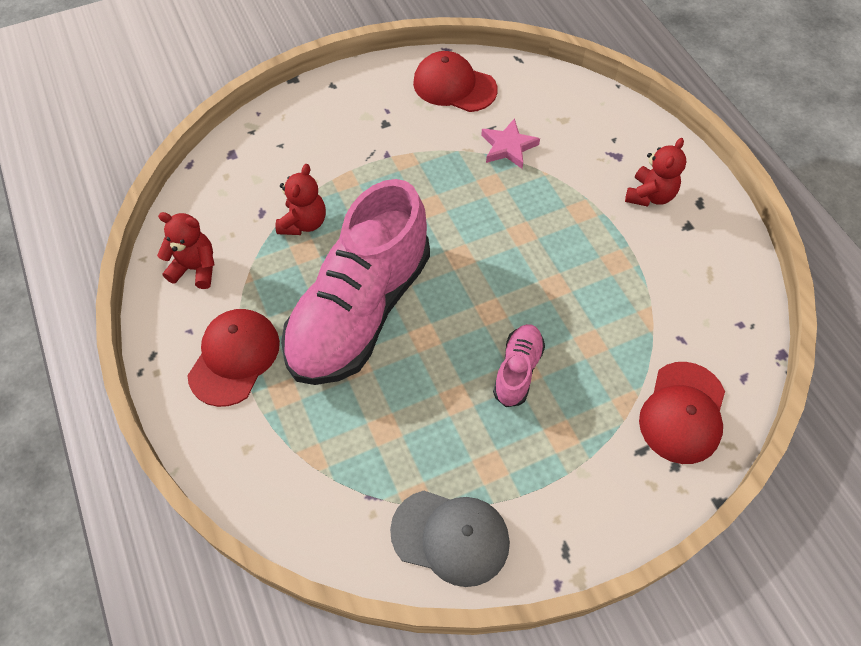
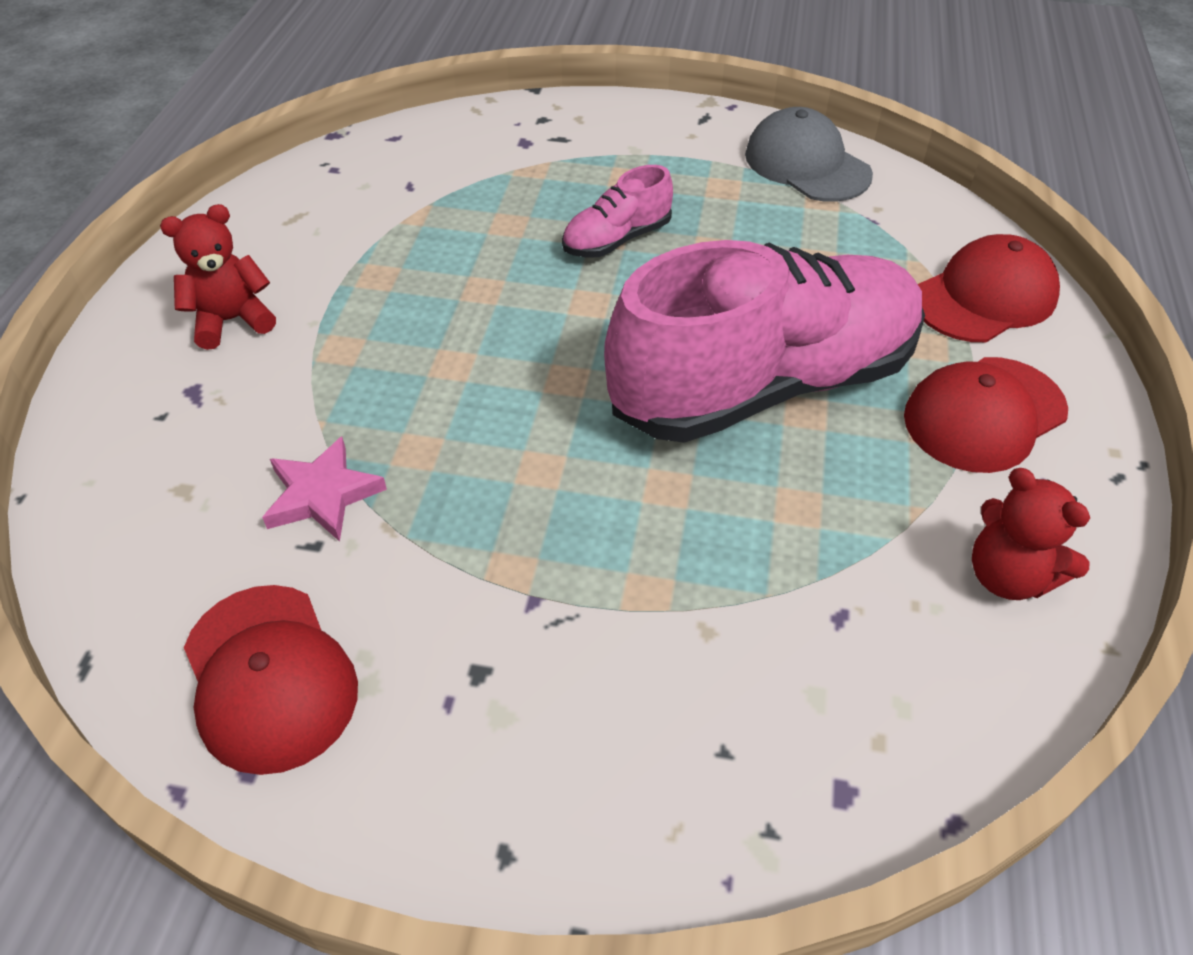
camera: 145 degrees left, 10 degrees down
(303, 223) = (772, 554): red teddy bear -> none
(683, 413) = (487, 142): red cap -> red cap (984, 297)

